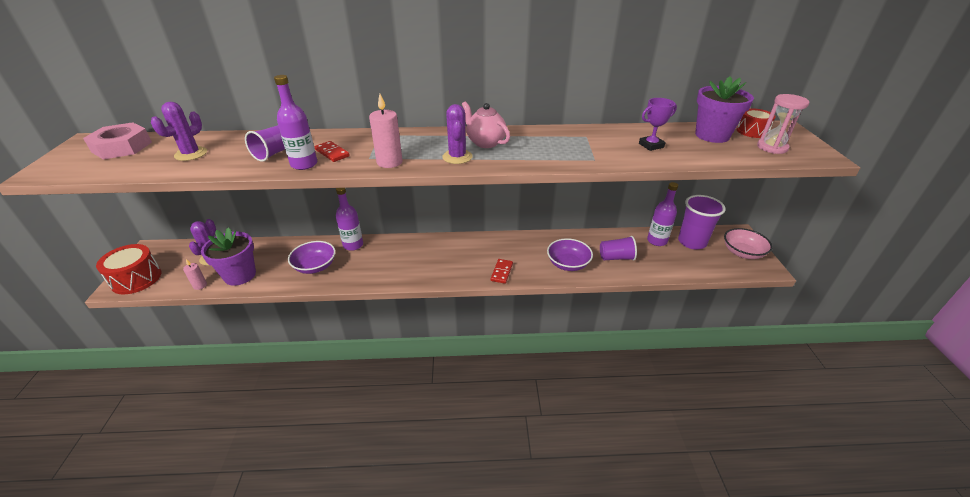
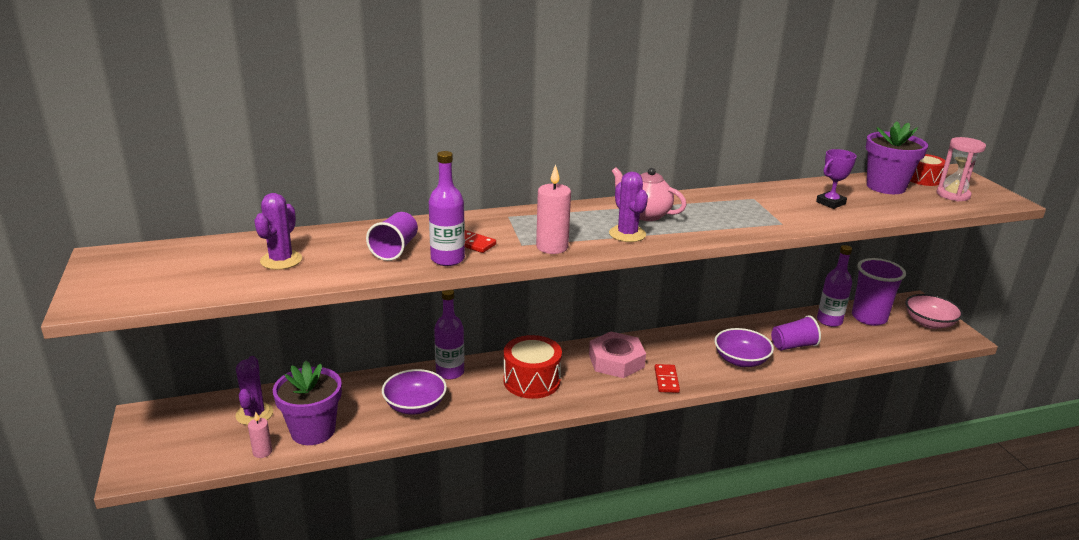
camera: 15 degrees left, 10 degrees down
(122, 147) = (169, 260): pink nut -> pink nut (616, 361)
(136, 279) = (155, 457): red drum -> red drum (531, 381)

